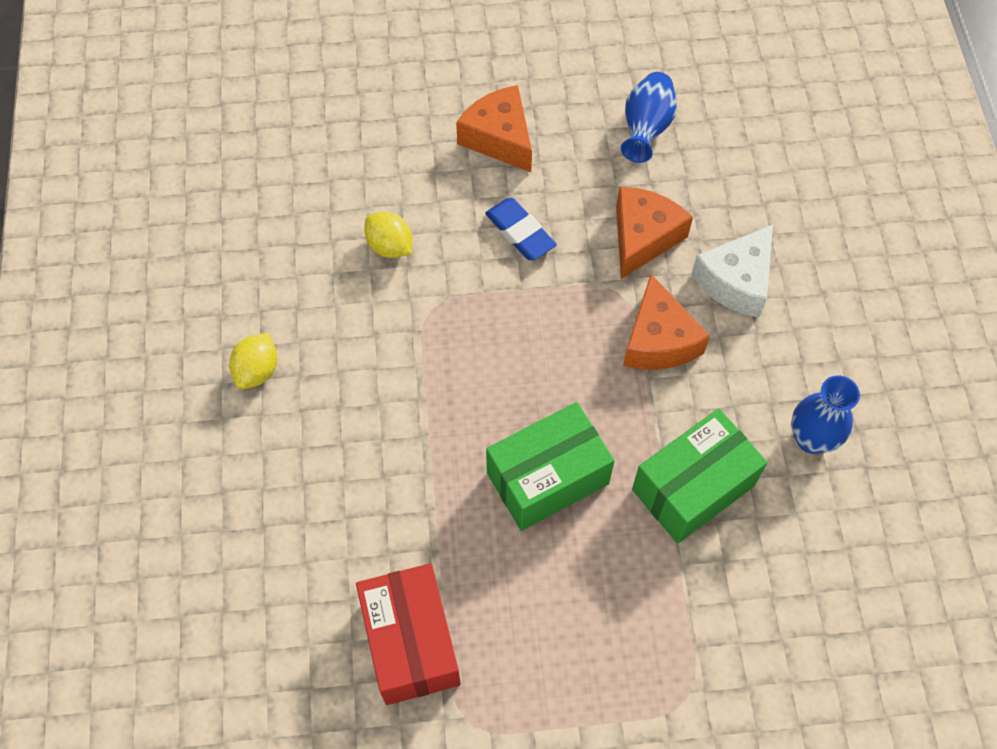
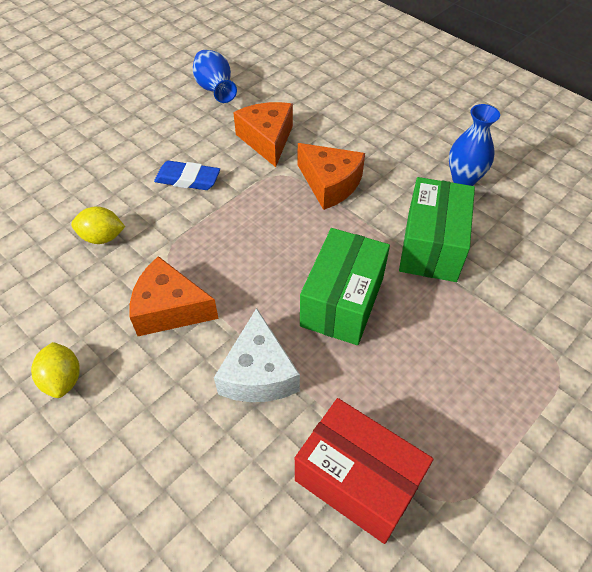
camera: 40 degrees left, 10 degrees down
(499, 138) = (126, 139): orange cheese -> orange cheese (170, 309)
(736, 281) = (342, 131): white cheese -> white cheese (258, 373)

